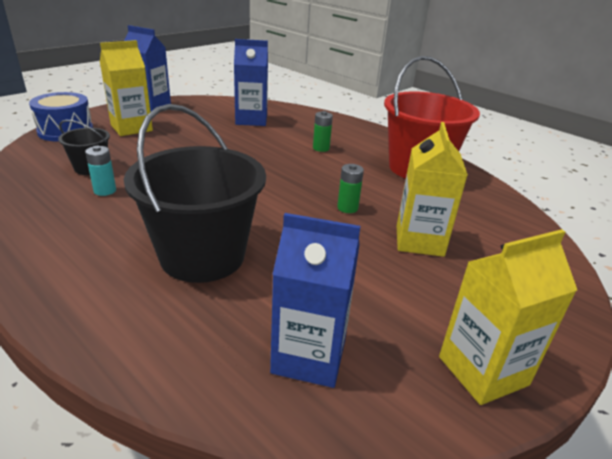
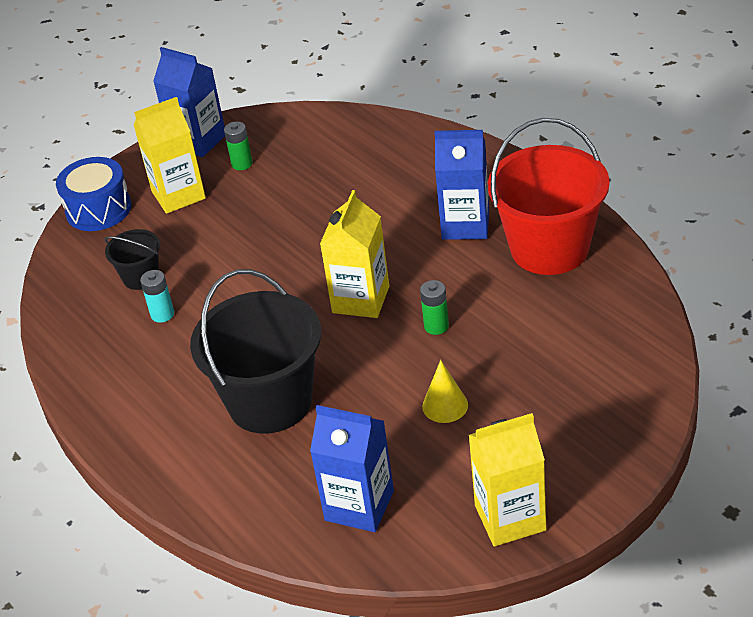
camera: 15 degrees right, 10 degrees up
(251, 120) = (338, 160): blue carton -> blue carton (465, 224)
(321, 148) = (426, 216): green battery -> green battery (242, 164)
(374, 263) = (445, 405): none -> yellow cone
(419, 241) = (506, 372): yellow carton -> yellow carton (361, 299)

